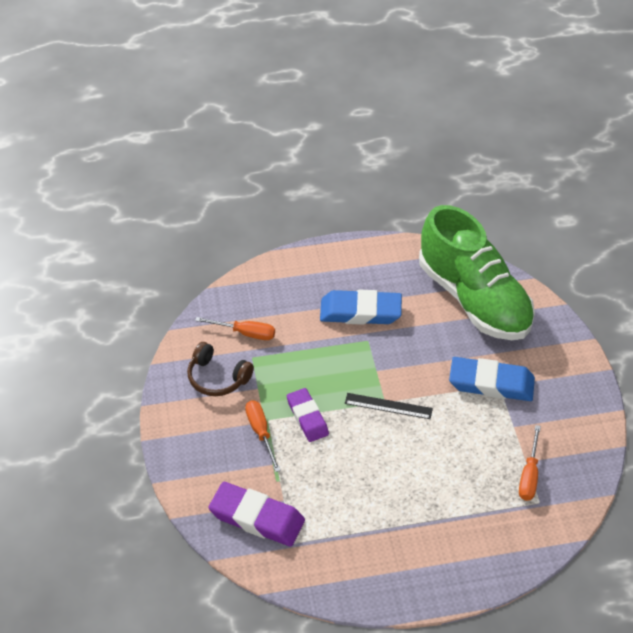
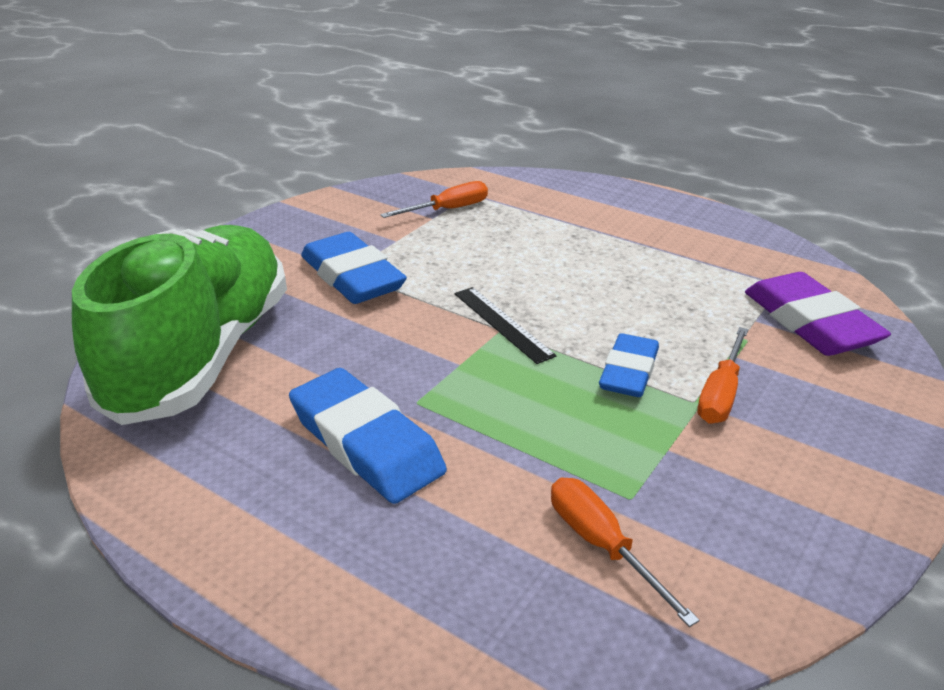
camera: 135 degrees left, 15 degrees down
(217, 378) = (730, 506): brown headphones -> none
(307, 417) = (628, 372): purple eraser -> blue eraser

